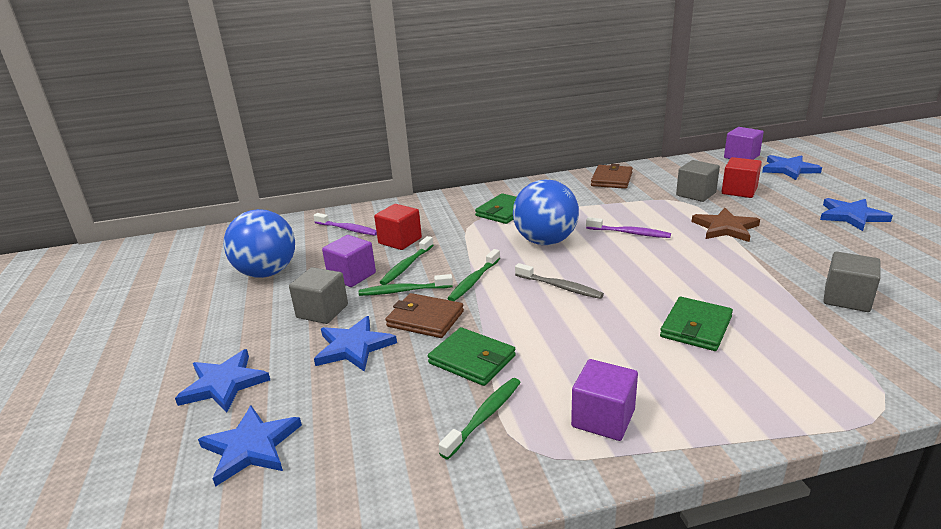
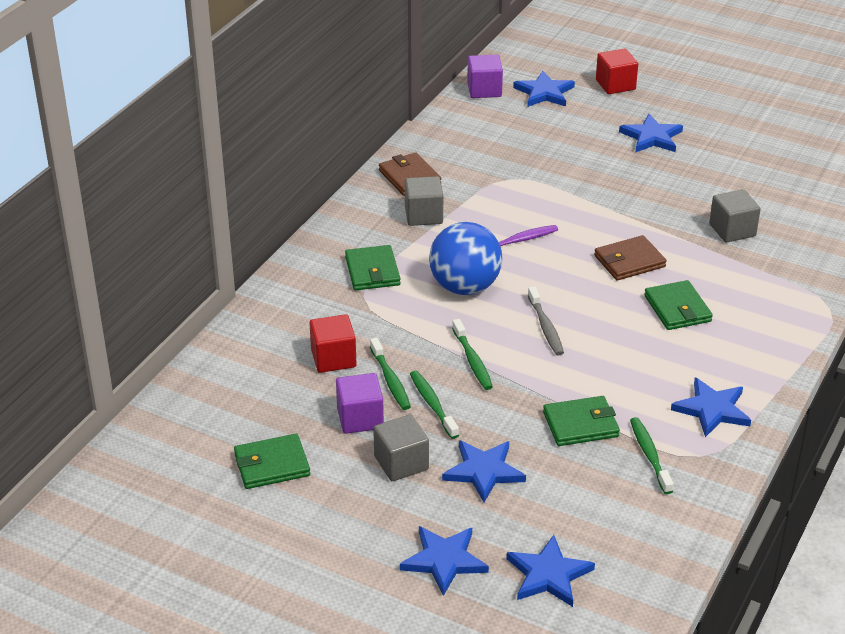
camera: 50 degrees left, 10 degrees up
(267, 273) = (272, 465): blue ball -> green wallet
(348, 229) = (253, 375): purple toothbrush -> none
(403, 291) = (432, 404): green toothbrush -> green toothbrush turned 120 degrees clockwise
(425, 319) = (494, 416): brown wallet -> brown wallet (629, 261)
(560, 287) = (545, 327): grey toothbrush -> grey toothbrush turned 90 degrees clockwise
(603, 418) = (712, 409): purple cube -> blue star
(696, 194) = (509, 164): grey cube -> grey cube (423, 215)
(725, 228) = (581, 197): brown star -> none
(739, 191) = (538, 143): red cube -> red cube (615, 85)

